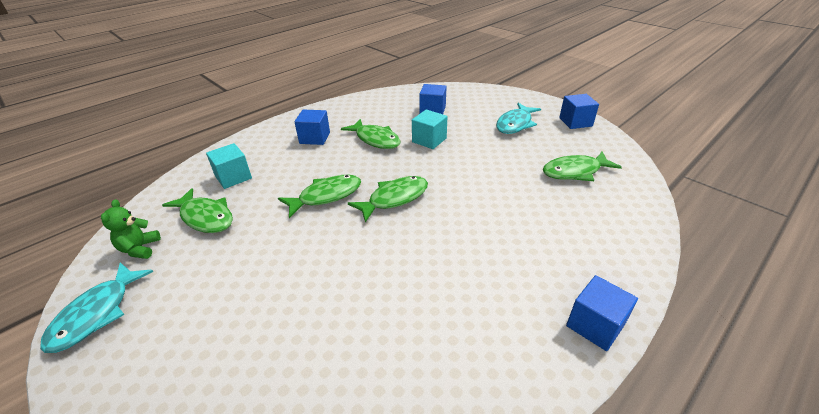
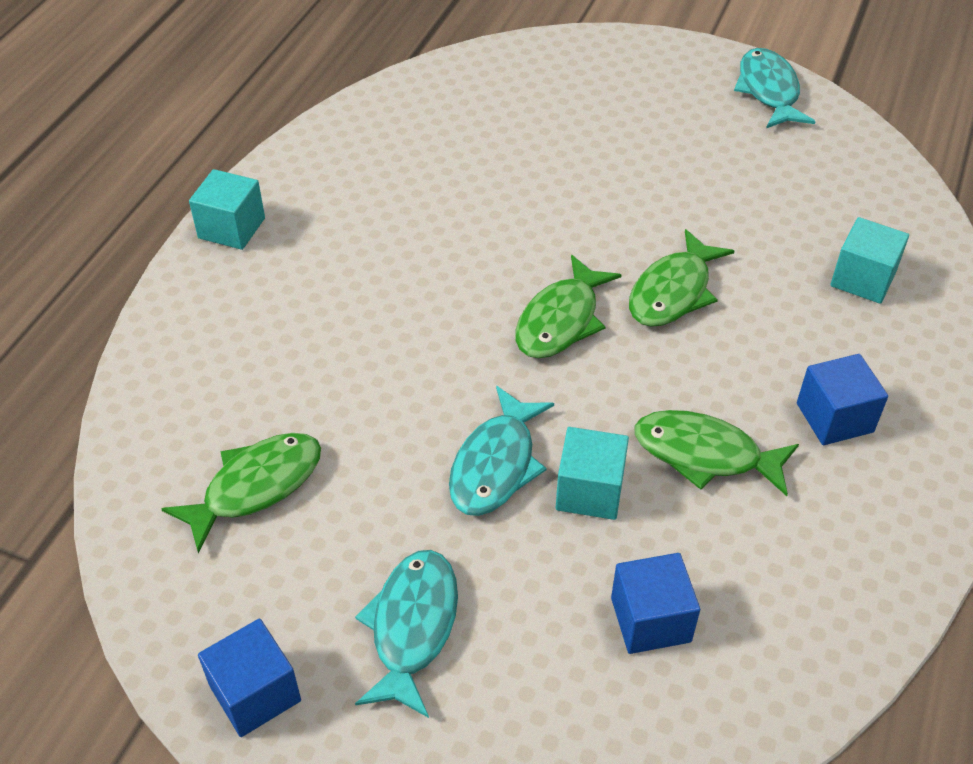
camera: 155 degrees right, 10 degrees up
(140, 249) = (828, 150): green teddy bear -> none
(205, 217) = (807, 207): green fish -> none
(462, 155) = (496, 465): none -> turquoise fish
(595, 325) = (231, 228): blue cube -> turquoise cube

